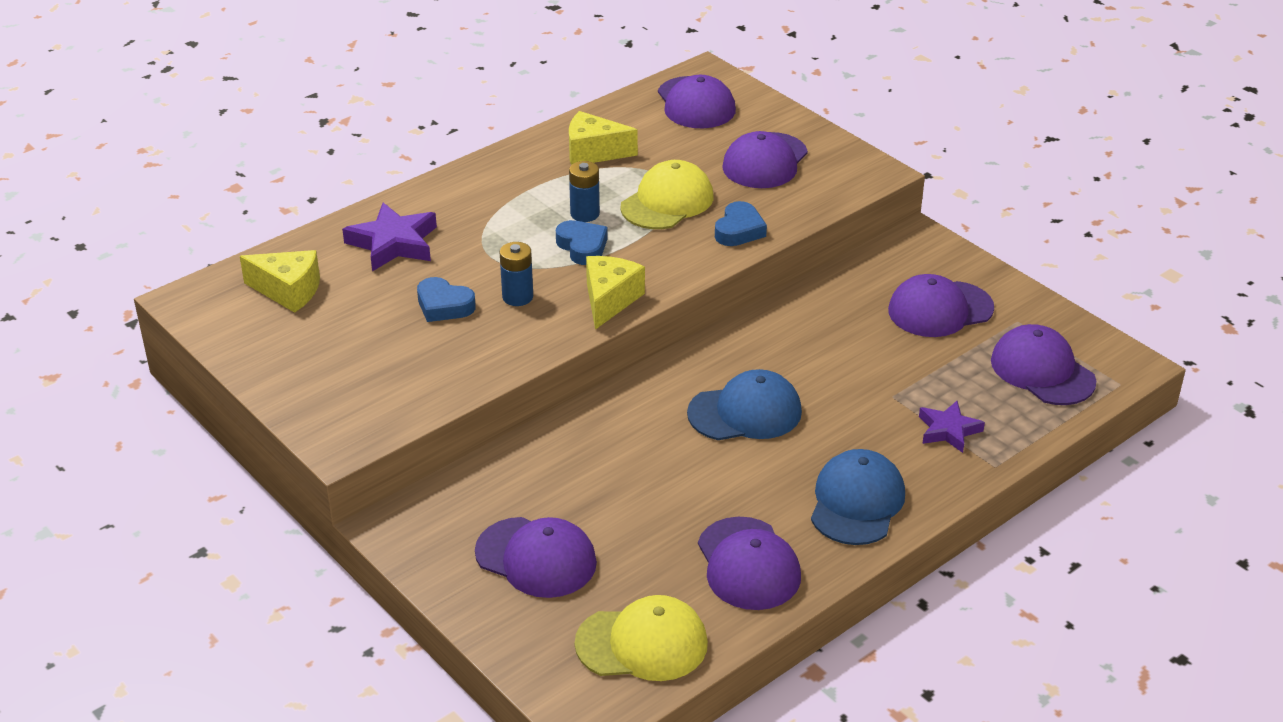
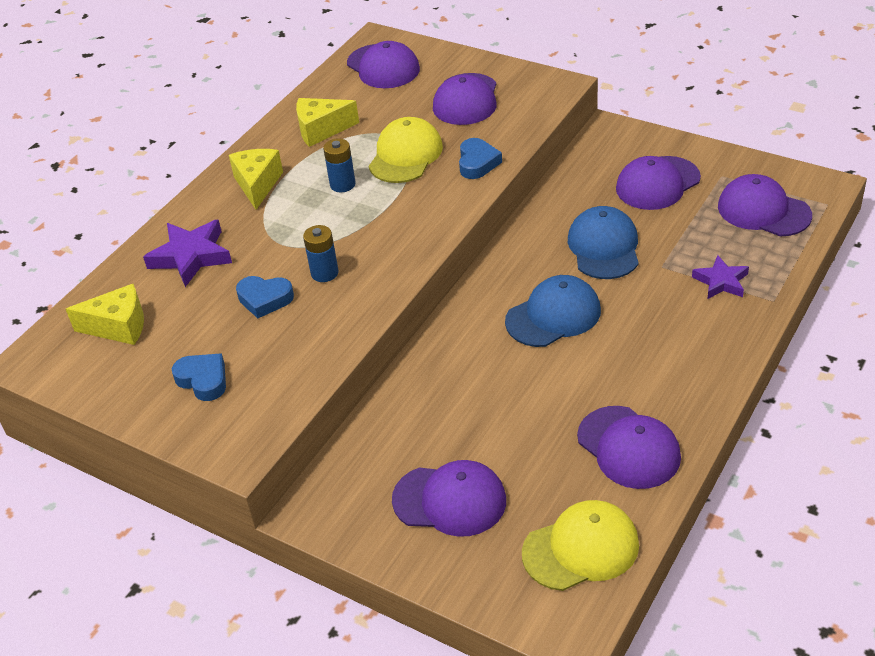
camera: 15 degrees left, 5 degrees up
(582, 247) = (356, 213): blue heart -> blue heart (203, 380)
(609, 300) = (404, 253): yellow cheese -> yellow cheese (257, 185)
(857, 502) = (685, 365): blue cap -> blue cap (604, 247)

